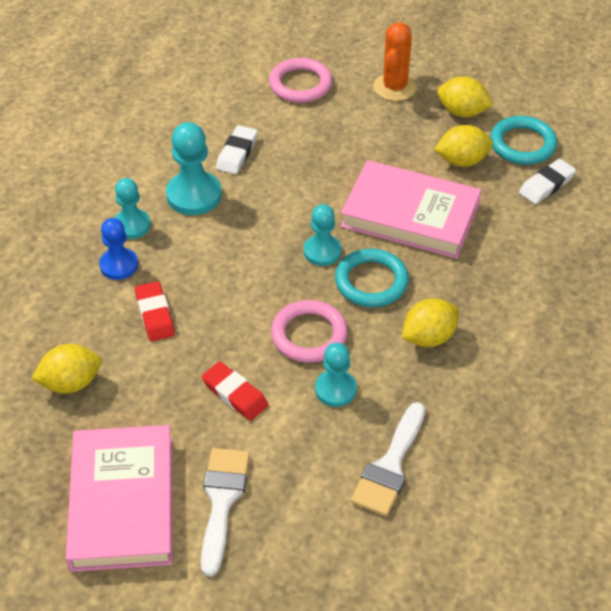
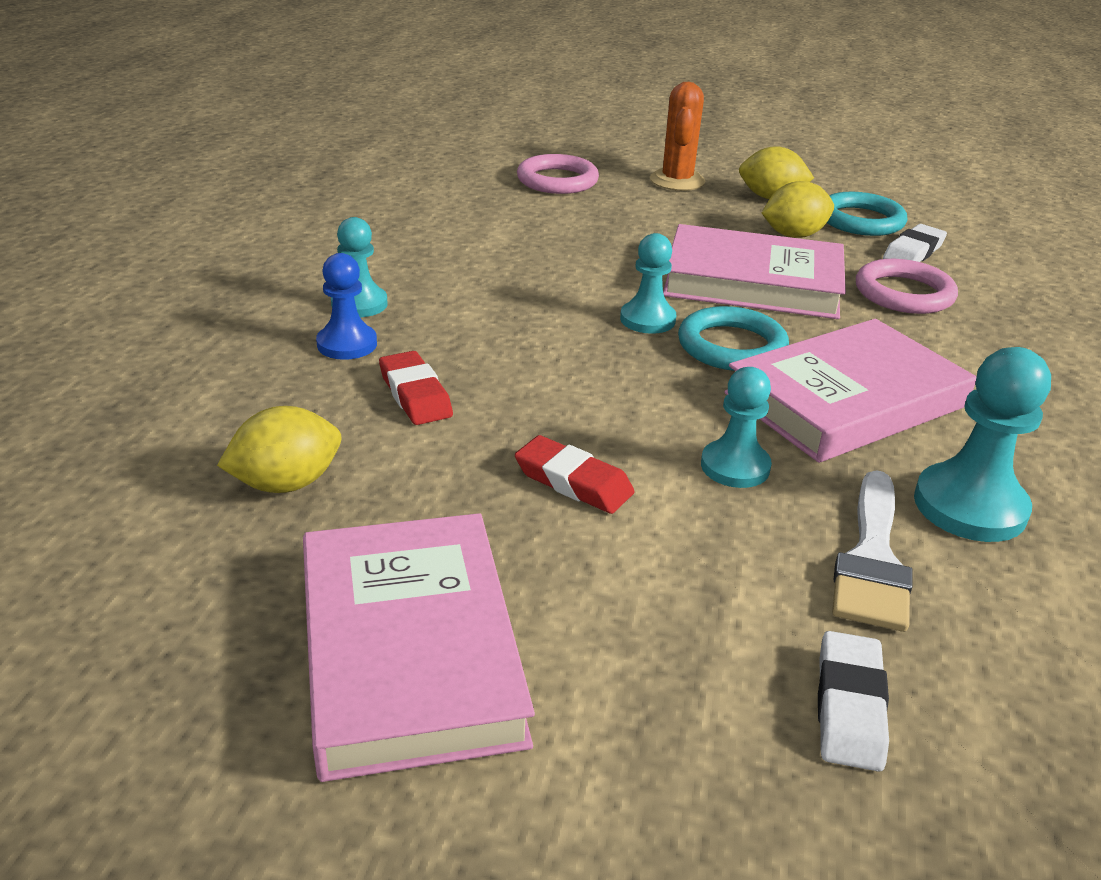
camera: 10 degrees left, 15 degrees down
(194, 195) = (444, 273): turquoise pawn -> turquoise pawn (969, 506)
(222, 501) = (599, 632): white brush -> none
(237, 153) = (494, 236): white eraser -> white eraser (850, 707)
(309, 335) = (665, 406): pink ring -> pink ring (904, 293)
(428, 337) = (846, 400): yellow lemon -> pink book

